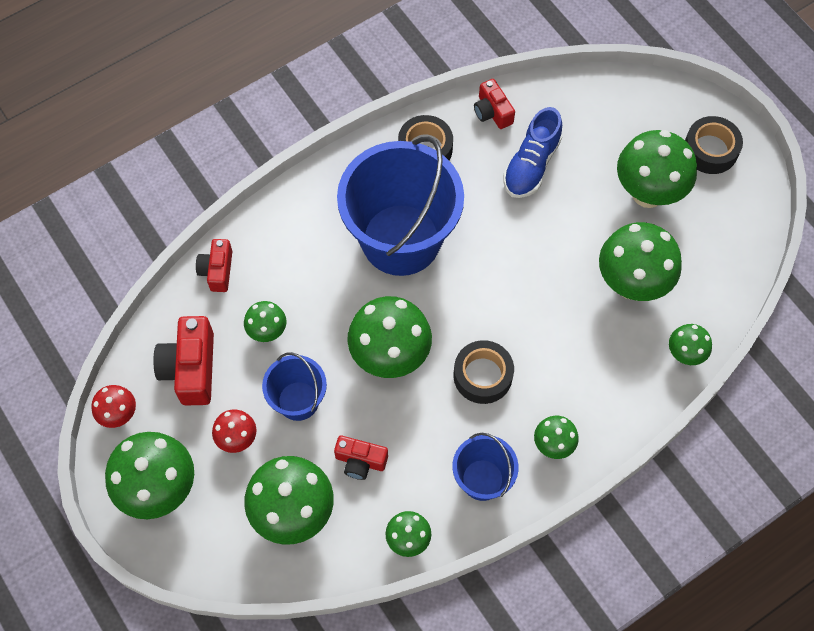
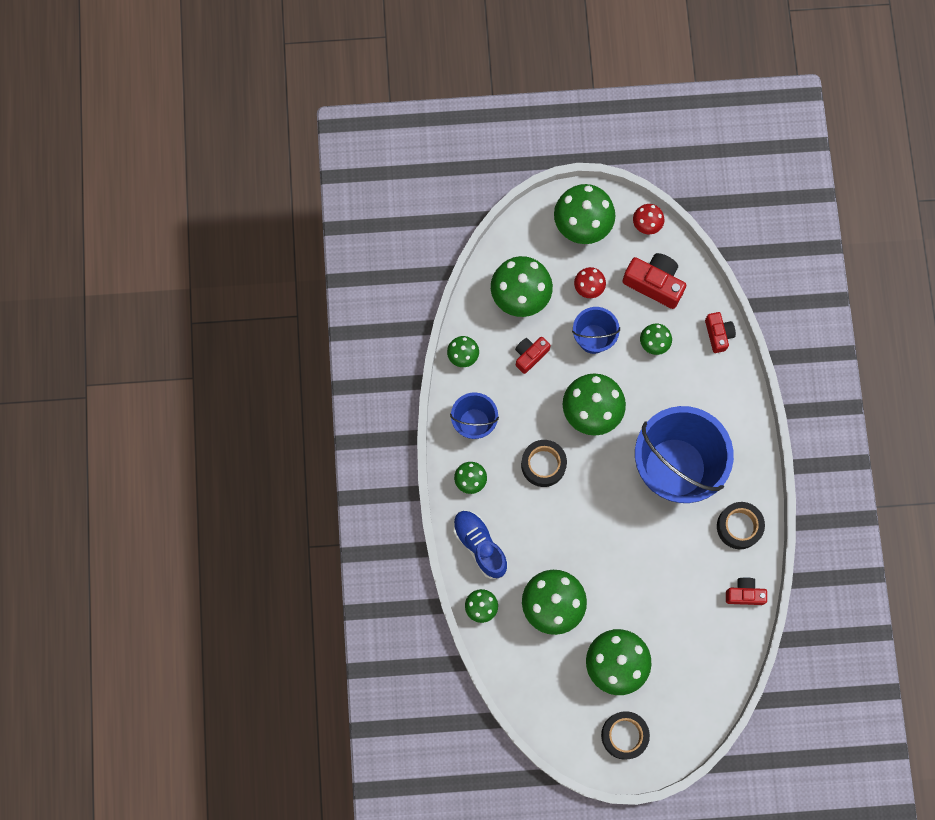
camera: 120 degrees right, 10 degrees up
(217, 270) = (718, 334): red camera -> red camera turned 45 degrees clockwise
(531, 165) = (684, 595): blue shoe -> blue shoe (479, 545)

